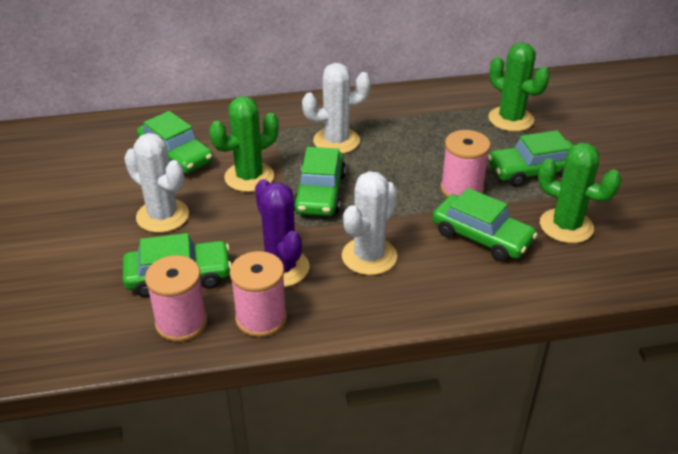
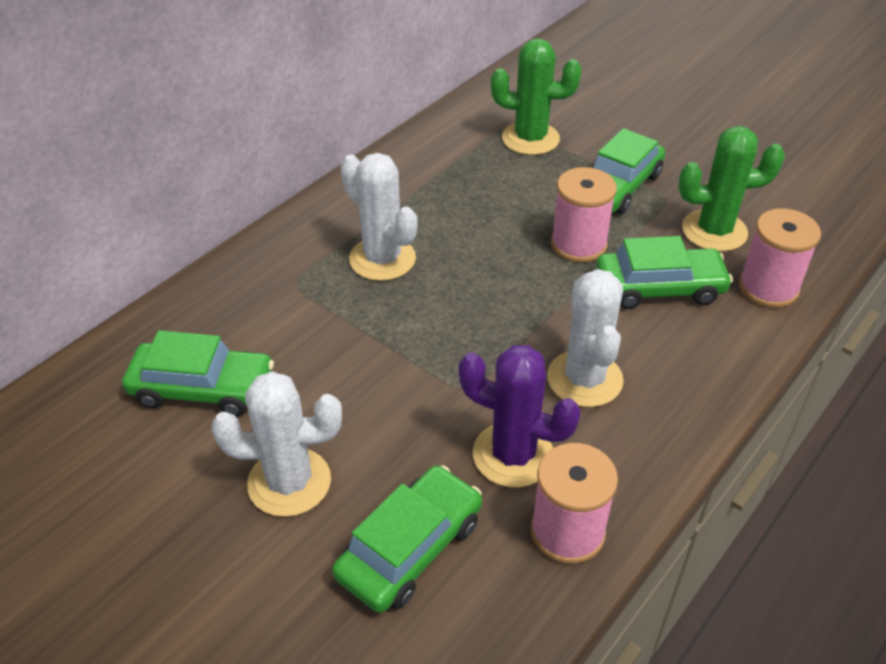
camera: 40 degrees left, 5 degrees up
(181, 322) = (488, 605): pink spool -> pink spool (768, 288)
(249, 177) = (335, 363): green cactus -> none
(320, 193) = (442, 334): green car -> none
(336, 141) = (382, 259): white cactus -> white cactus turned 75 degrees counterclockwise

